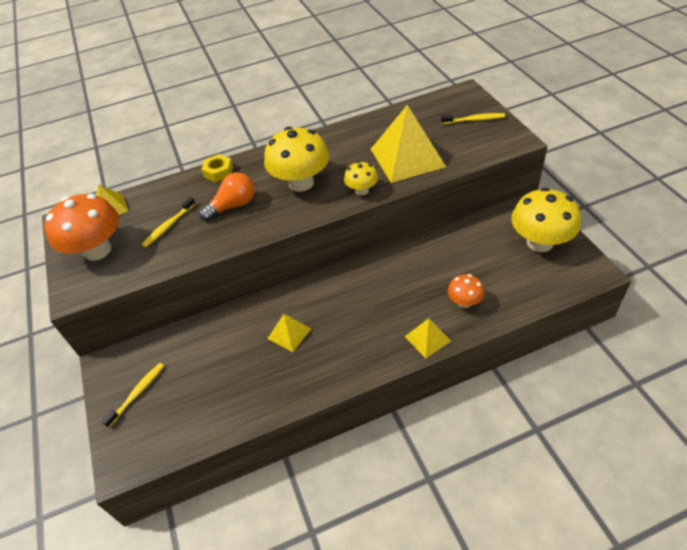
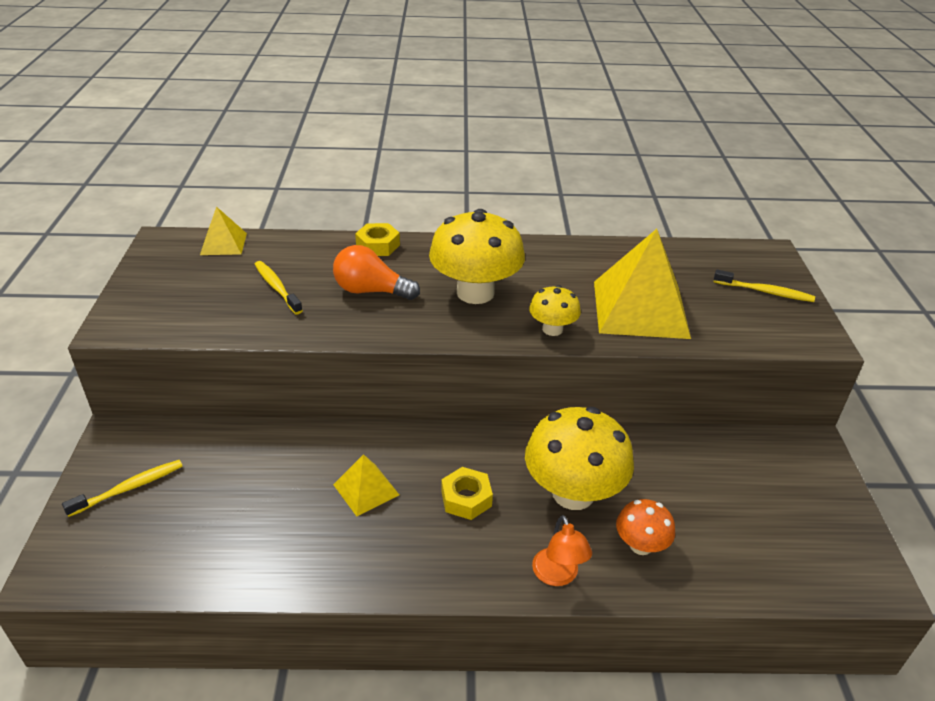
camera: 15 degrees right, 10 degrees down
(97, 250) = (176, 286): orange mushroom -> none
(168, 226) = (277, 287): yellow toothbrush -> yellow toothbrush turned 90 degrees clockwise
(233, 206) = (371, 291): orange light bulb -> orange light bulb turned 150 degrees counterclockwise
(352, 315) = (466, 498): none -> yellow nut
(427, 338) = (558, 576): yellow pyramid -> orange lamp
(540, 242) = (802, 503): yellow mushroom -> yellow mushroom (573, 493)

